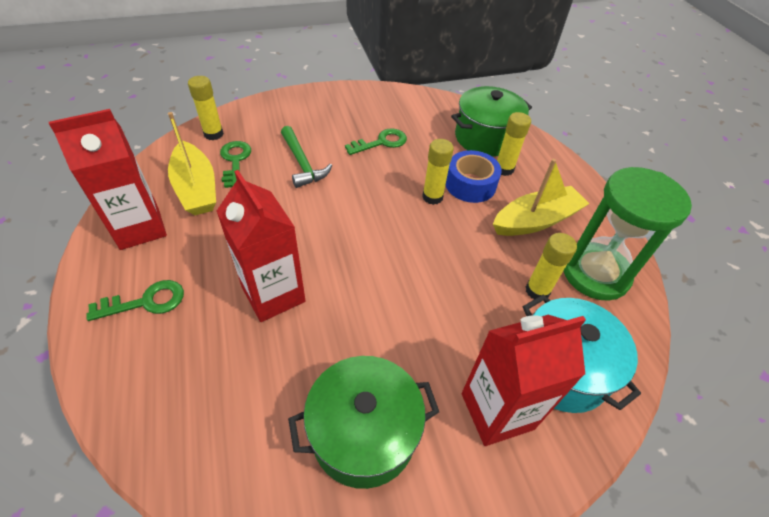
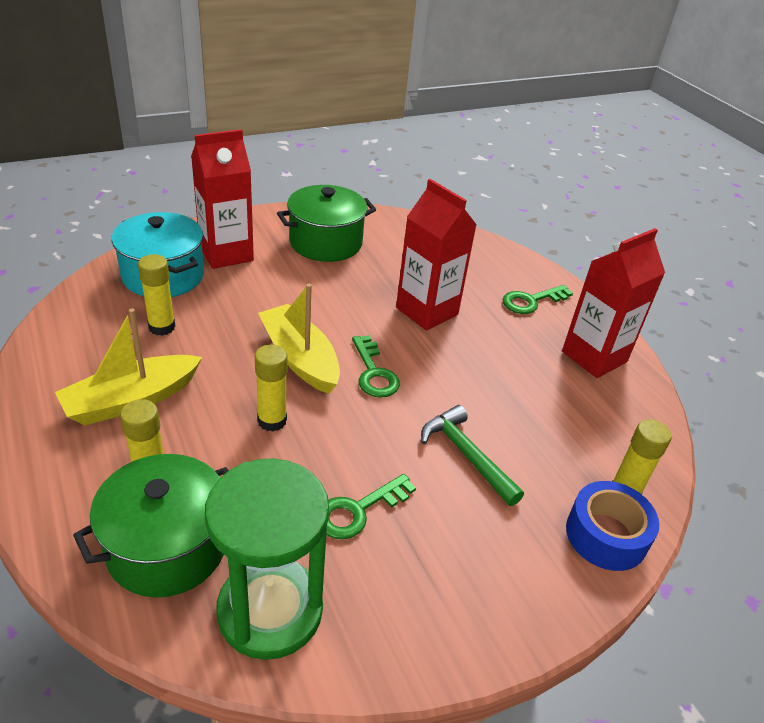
camera: 170 degrees right, 10 degrees down
(196, 188) = (575, 405): yellow boat -> yellow boat (300, 358)
(235, 161) = (559, 449): green key -> green key (374, 373)
(470, 184) = (213, 445): blue tape -> blue tape (606, 535)
(595, 273) = (84, 346): green hourglass -> green hourglass (270, 610)

